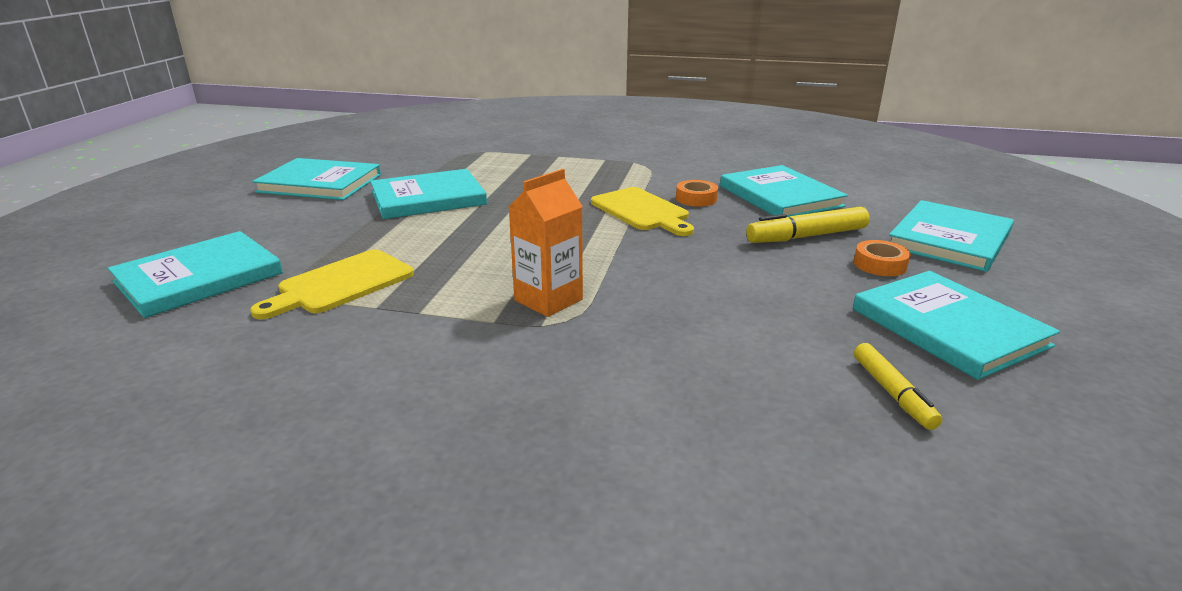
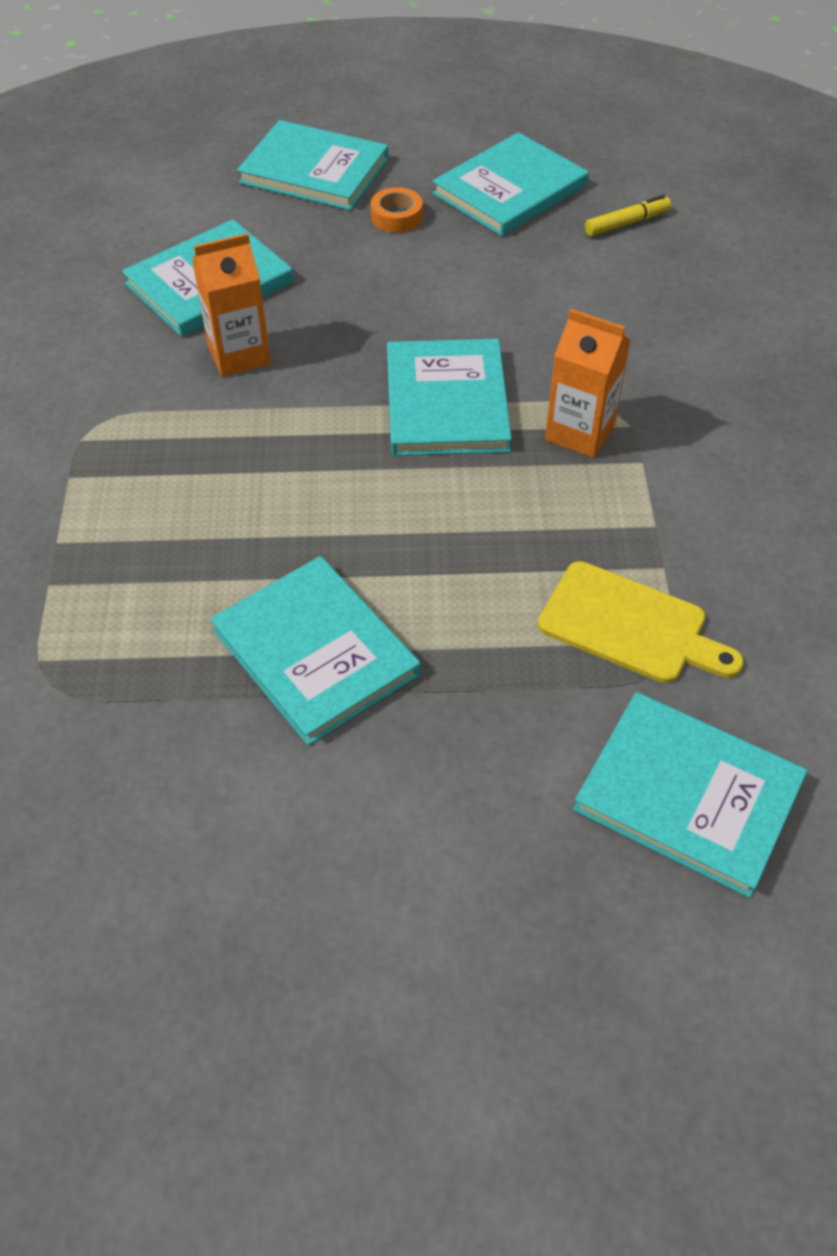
camera: 105 degrees left, 25 degrees up
(320, 183) = (282, 857): turquoise book -> turquoise book (446, 402)
(641, 211) = (300, 400): yellow cutting board -> none
(696, 199) = (239, 355): orange tape -> orange carton
(806, 236) = (339, 262): yellow marker -> none

